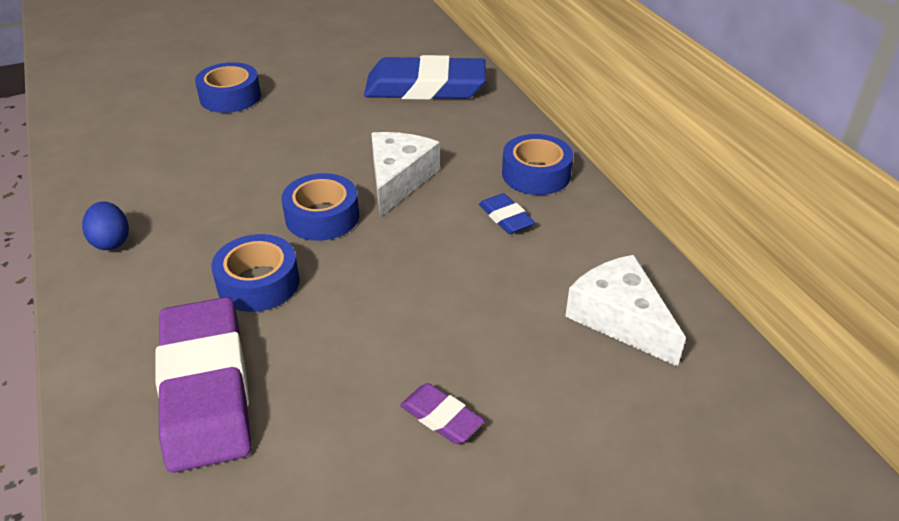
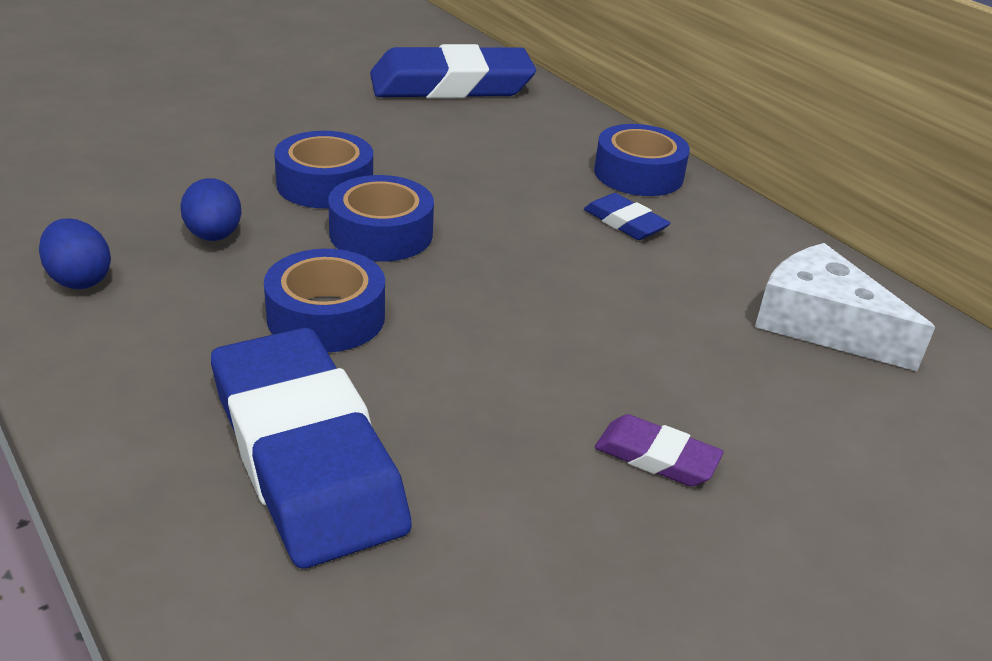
camera: 15 degrees left, 5 degrees down
(205, 388) = (306, 454): purple eraser -> blue eraser
(208, 212) = (214, 236): none -> blue egg
(230, 97) = (187, 101): blue tape -> blue tape (325, 184)
(398, 179) = (465, 186): white cheese -> none

